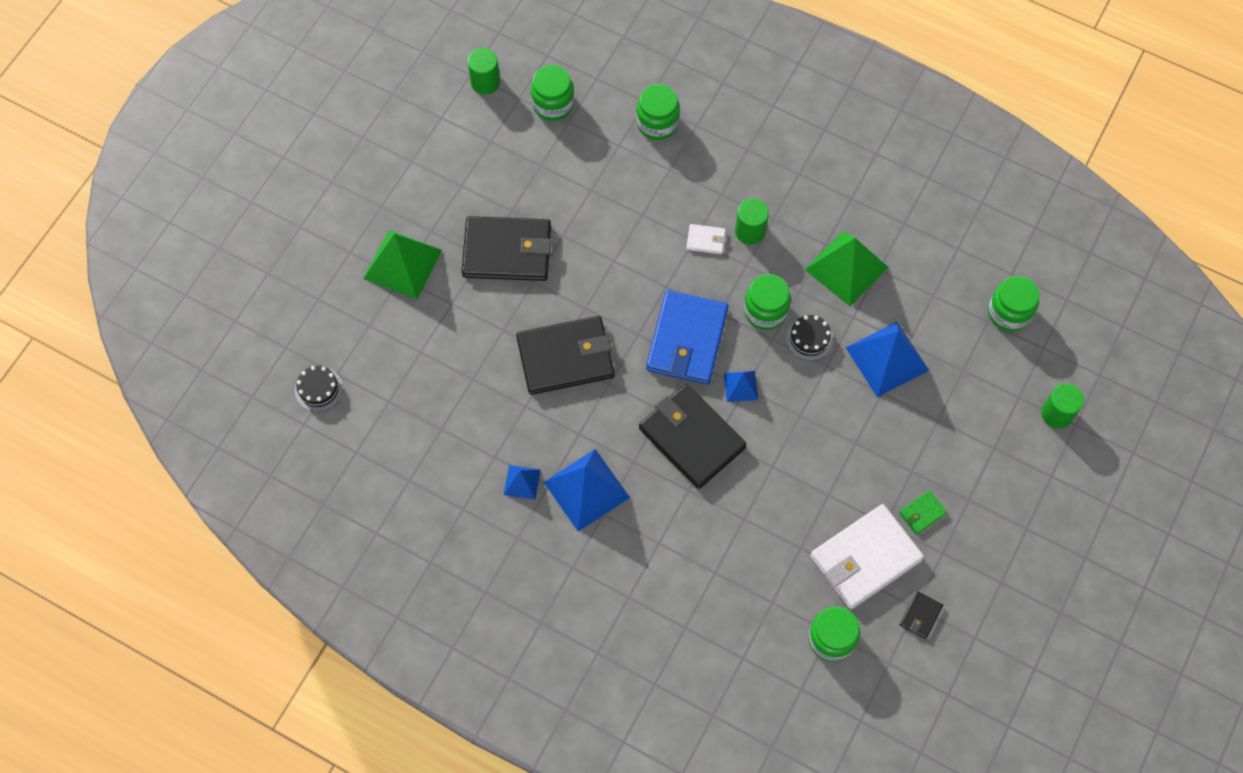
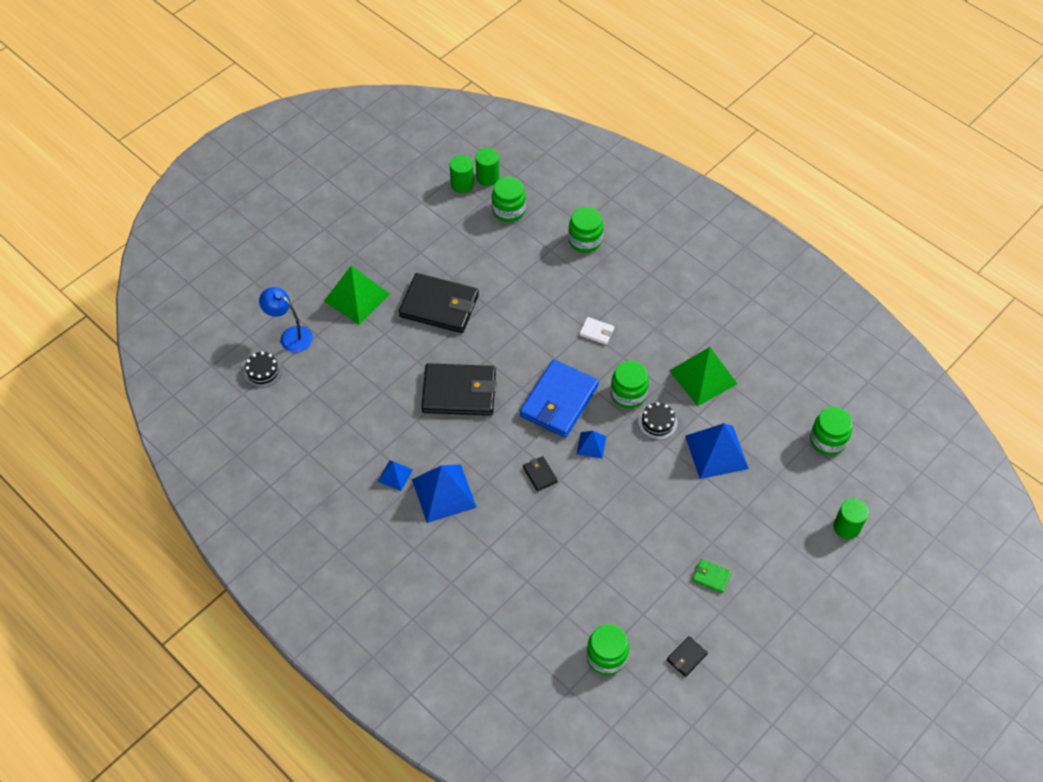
camera: 15 degrees right, 10 degrees down
(338, 334) = (291, 336): none -> blue lamp
(692, 438) = (540, 474): black wallet -> black wallet, size x0.43
(750, 231) = (634, 333): green cylinder -> green cylinder (487, 177)
(865, 558) = (653, 600): white wallet -> none
(922, 513) = (711, 577): green wallet -> green wallet turned 45 degrees clockwise

